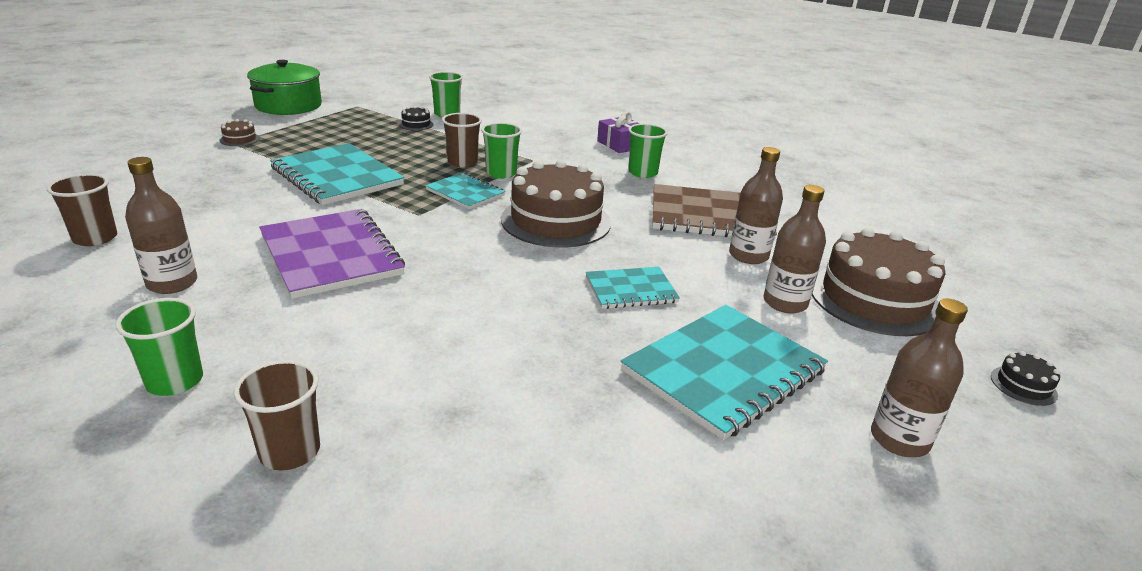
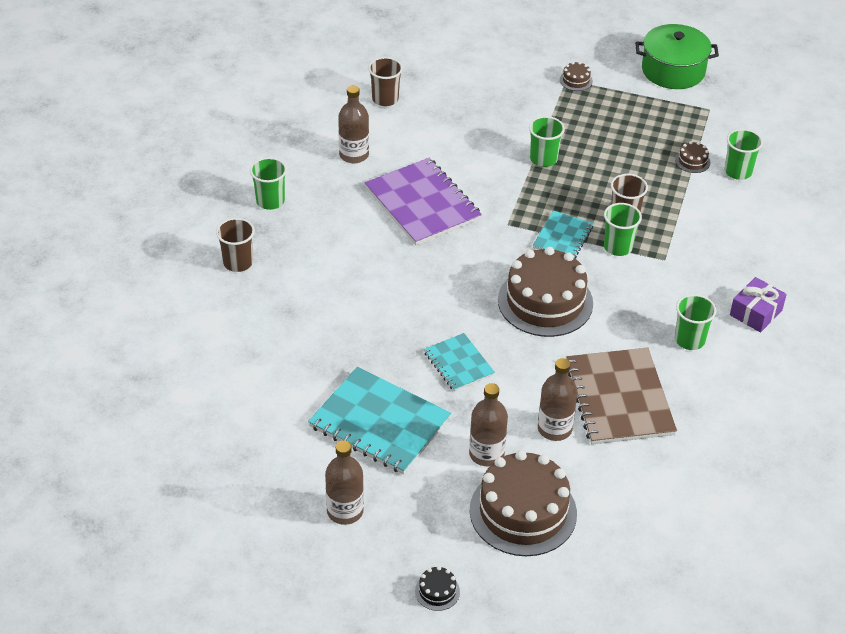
camera: 75 degrees right, 15 degrees up
(331, 255) = (422, 204): purple notebook -> purple notebook turned 75 degrees counterclockwise
(337, 176) = (543, 159): turquoise notebook -> green cup
(416, 124) = (692, 161): black cake -> brown cake

